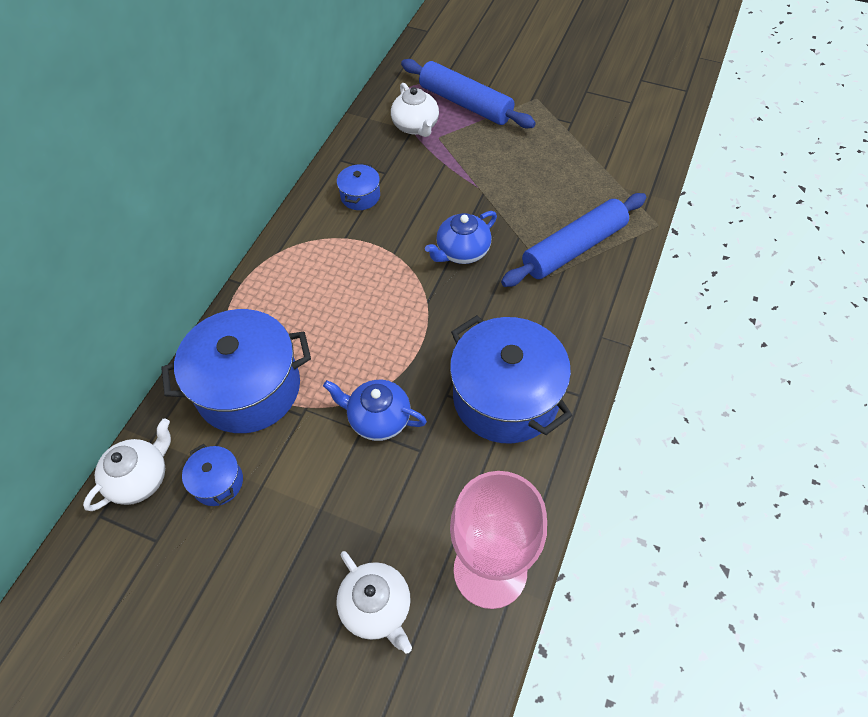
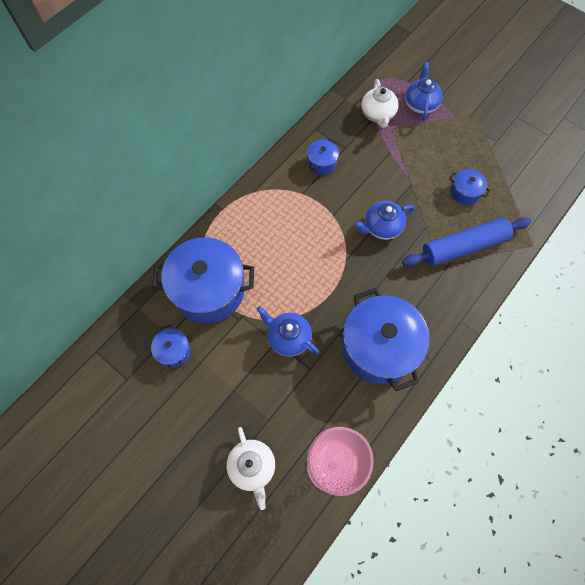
camera: 15 degrees right, 10 degrees up
(140, 478) = (126, 333): white teapot -> none
(465, 103) = (420, 104): blue rolling pin -> blue teapot
(553, 187) = (465, 192): none -> blue pot

